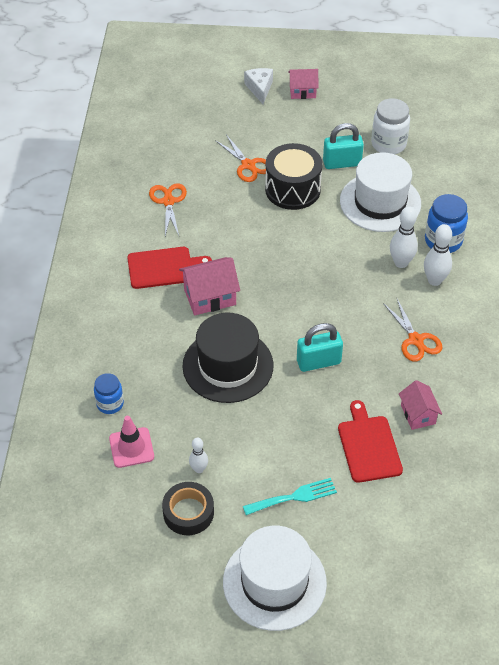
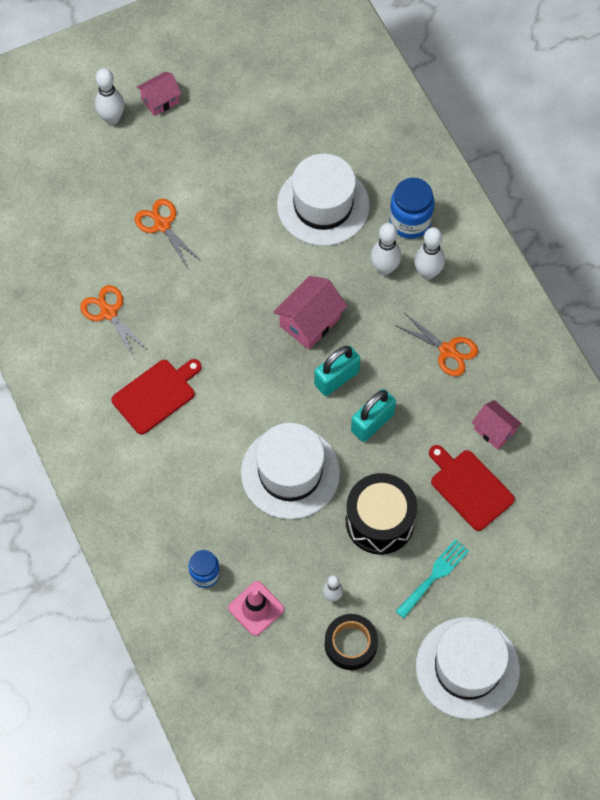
camera: 30 degrees left, 15 degrees up
(210, 297) = (224, 405): pink house -> pink house (310, 322)
(228, 366) = (290, 472): black hat -> white hat
(248, 165) = (162, 225): orange scissors -> orange scissors turned 150 degrees counterclockwise
(259, 89) = (112, 118): white cheese -> white bowling pin
(292, 189) = (226, 233): black drum -> black drum (379, 521)
(342, 163) = (256, 175): turquoise padlock -> turquoise padlock (336, 378)
(388, 144) = (289, 127): white jar -> none

